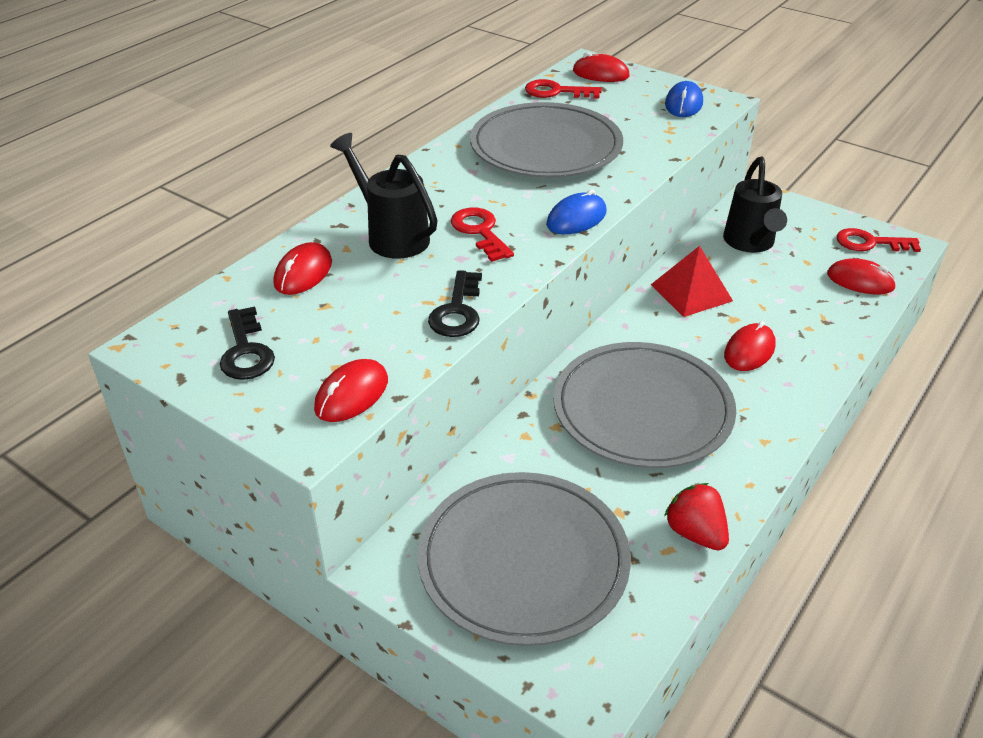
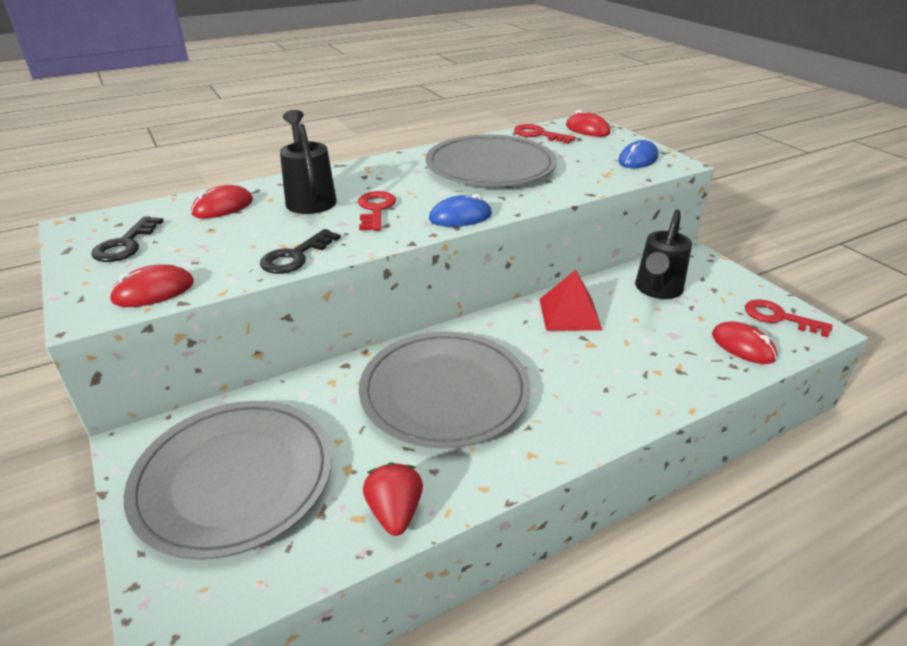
camera: 25 degrees right, 5 degrees down
(749, 351) = (583, 374): red mouse -> none

